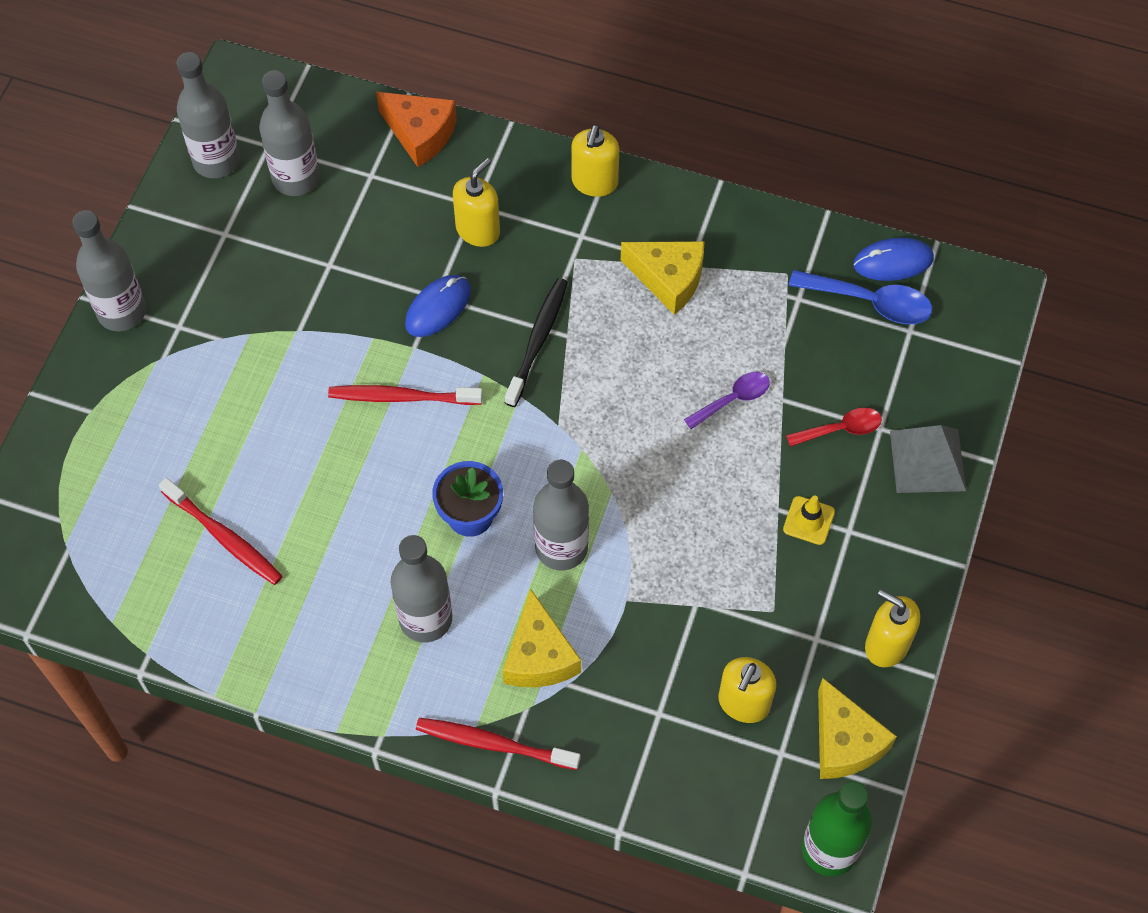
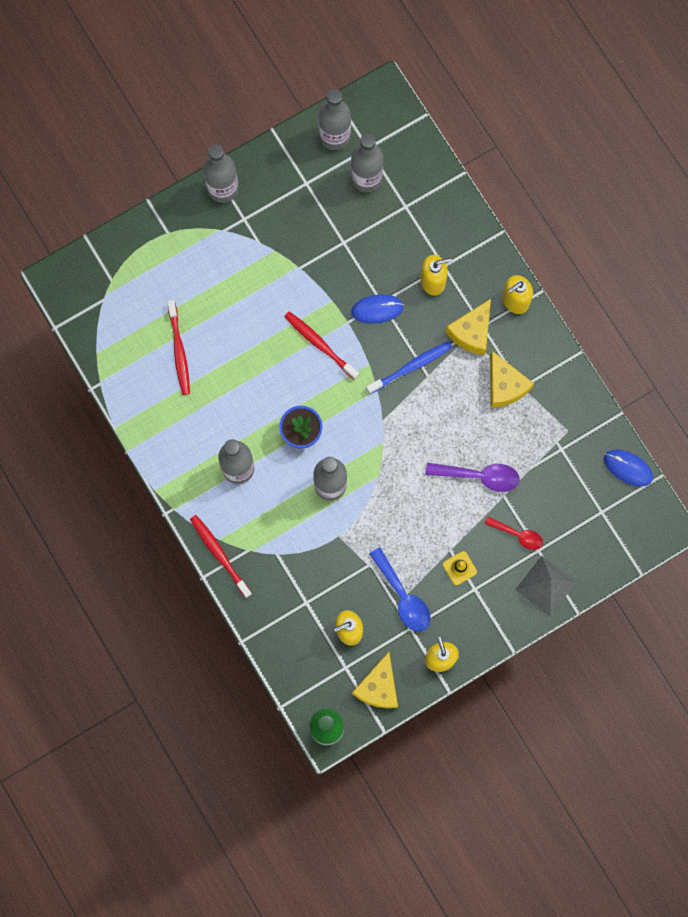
camera: 40 degrees right, 15 degrees up
(420, 134) = (450, 201): orange cheese -> none
(538, 340) = (411, 367): black toothbrush -> blue toothbrush
(539, 656) = (275, 529): yellow cheese -> yellow cheese (471, 332)
(733, 399) = (479, 476): purple spoon -> purple spoon, size x1.53
(870, 302) = (595, 480): blue spoon -> blue spoon (403, 596)

